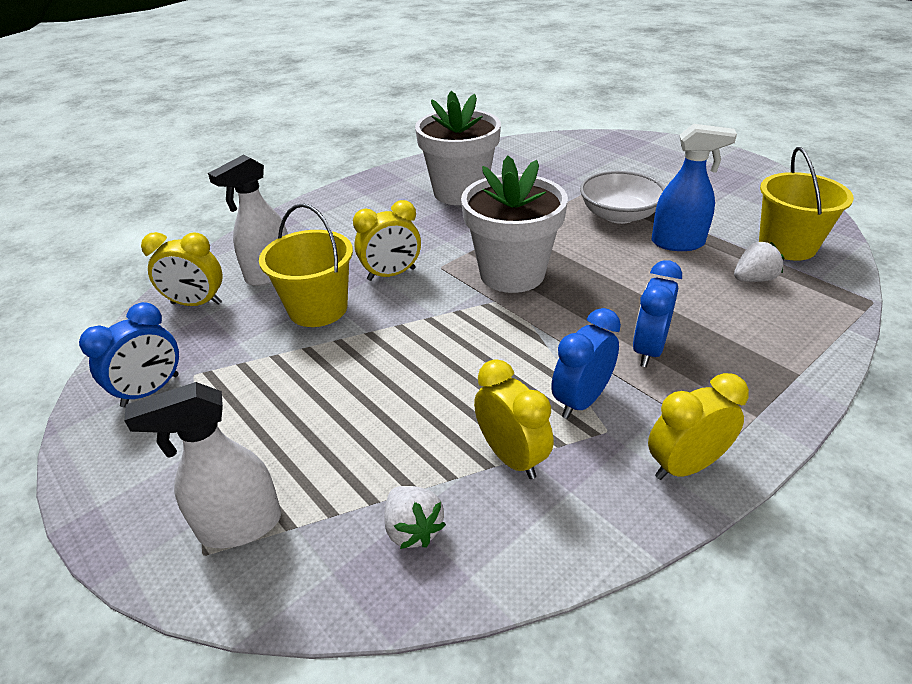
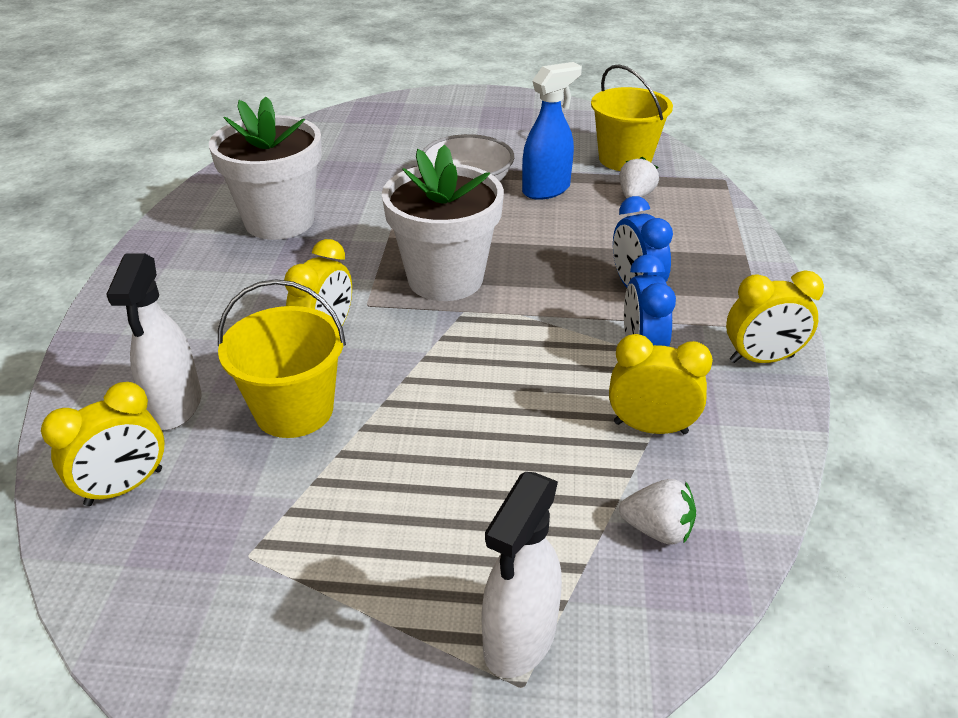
camera: 45 degrees left, 0 degrees up
(151, 391) = (220, 605): blue clock -> none
(685, 466) = (761, 359): yellow clock -> yellow clock turned 120 degrees counterclockwise

